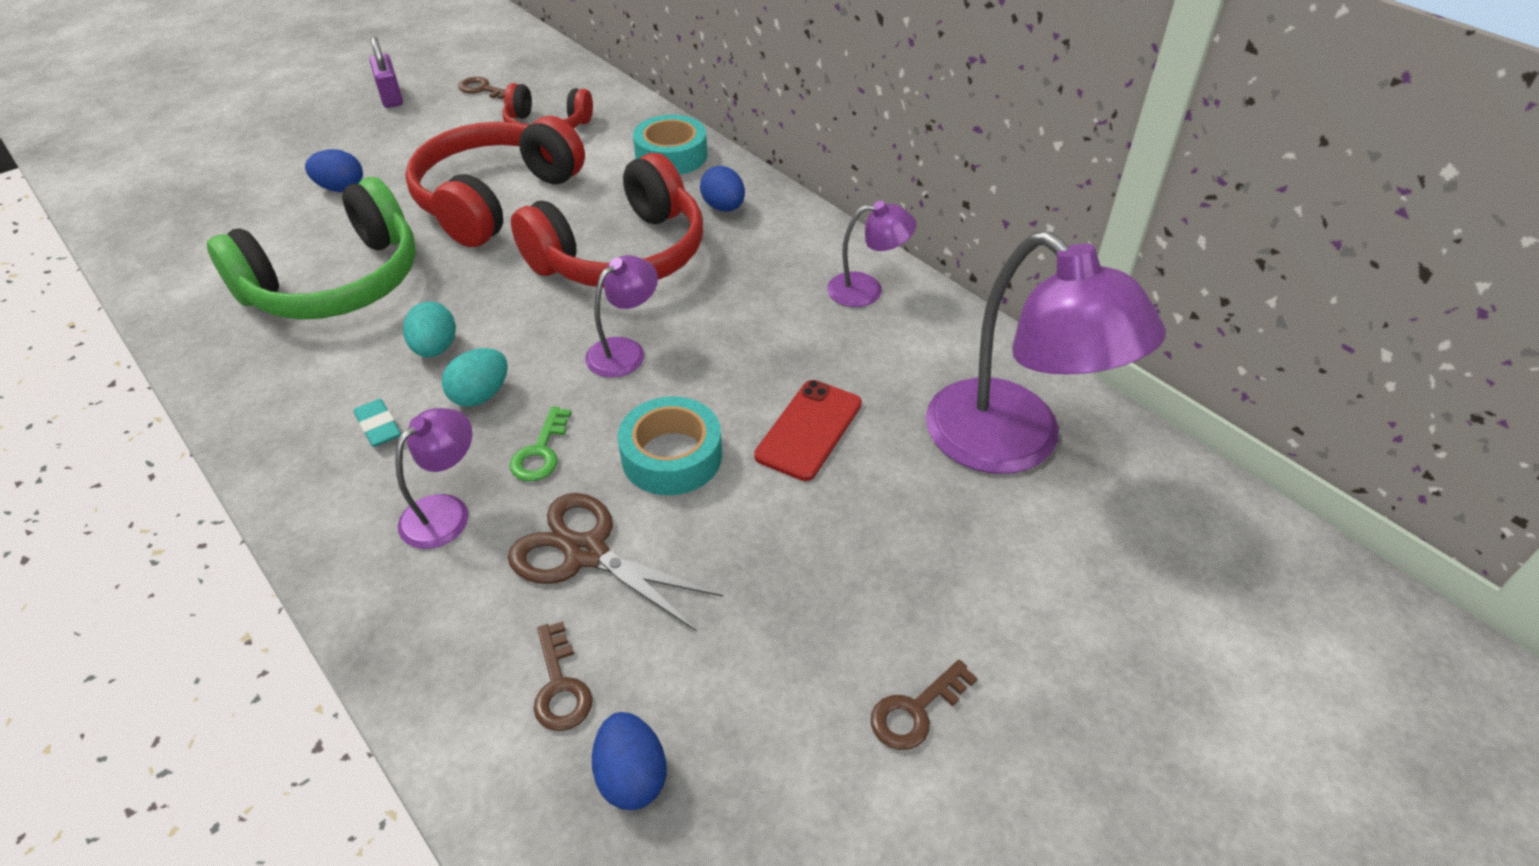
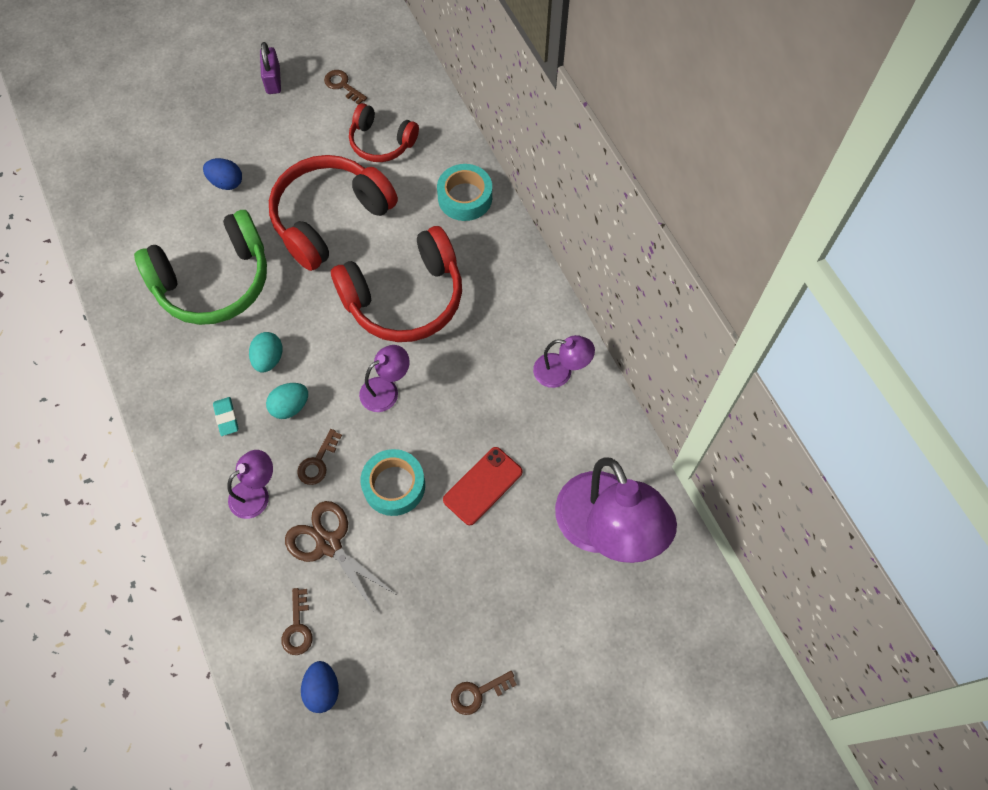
camera: 15 degrees right, 20 degrees up
(541, 451) = (318, 462): green key -> brown key
(723, 207) = (487, 265): blue egg -> none

